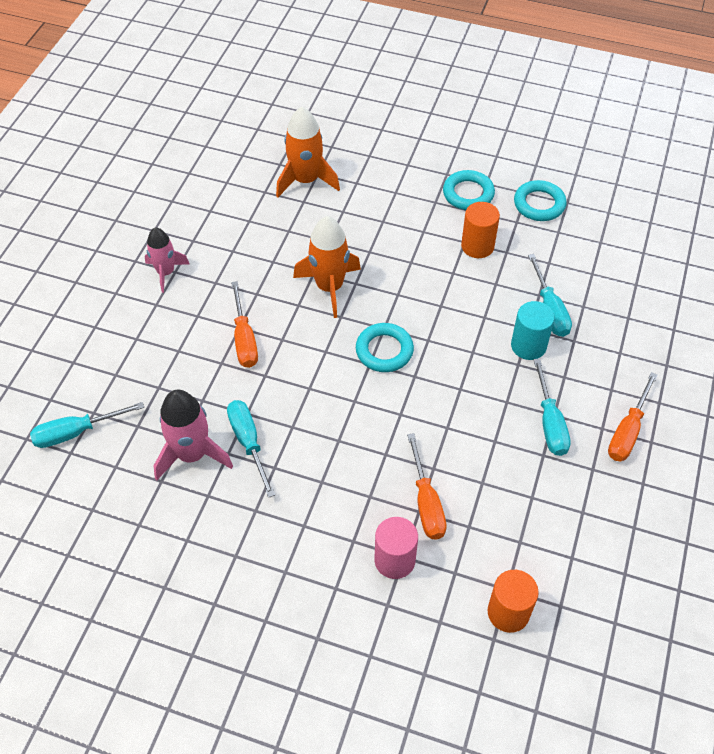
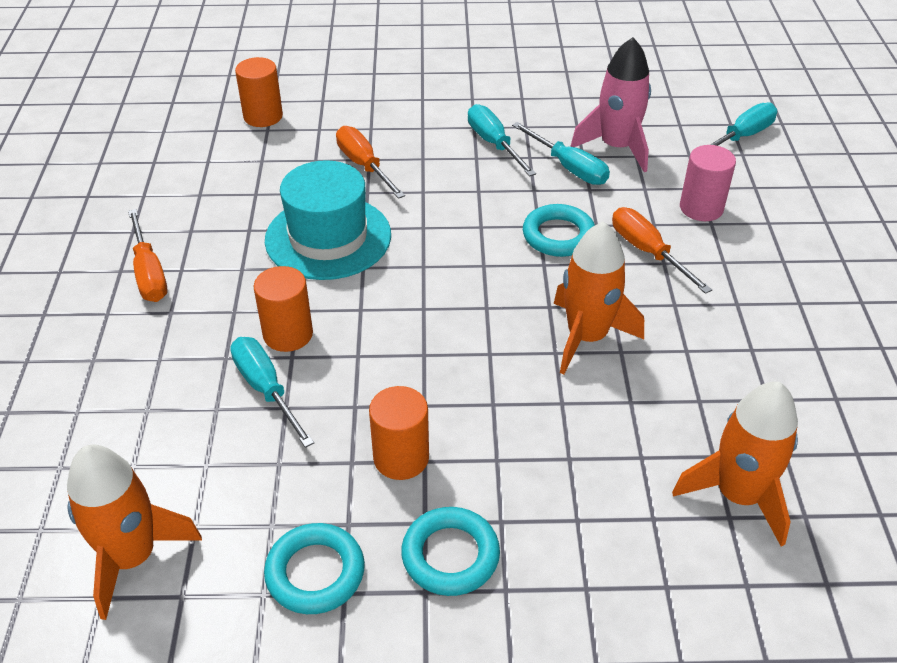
camera: 160 degrees right, 10 degrees down
(166, 273) = (809, 297): pink rocket -> none
(384, 351) = (473, 282): turquoise ring -> turquoise ring (558, 235)
(394, 560) = (378, 124): pink cylinder -> pink cylinder (701, 208)
(480, 425) = (328, 237): none -> turquoise hat
(528, 346) = (288, 334): turquoise cylinder -> orange cylinder
(550, 422) = (245, 259): turquoise screwdriver -> turquoise screwdriver (494, 144)
(628, 431) = (149, 273): orange screwdriver -> orange screwdriver turned 150 degrees clockwise
(634, 236) = (133, 557): none -> orange rocket

